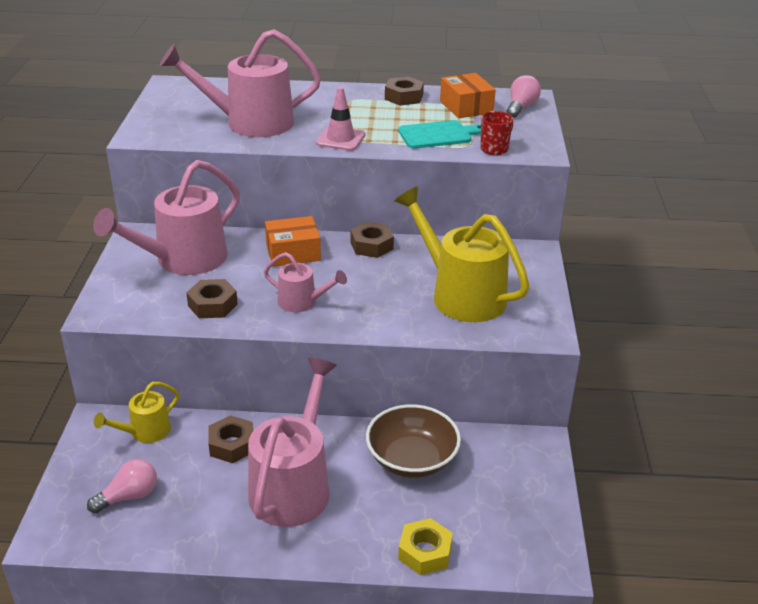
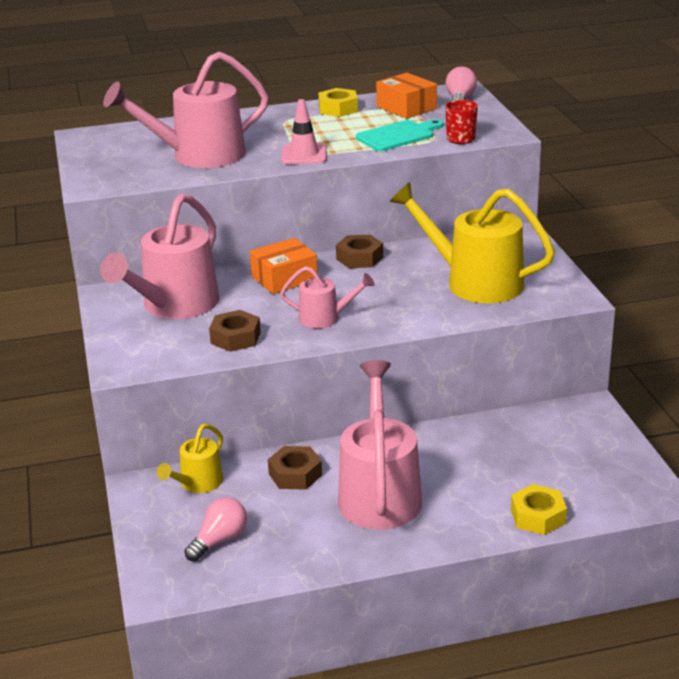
camera: 15 degrees left, 5 degrees down
(404, 97) = (338, 109): brown nut -> yellow nut
(412, 459) = (480, 447): brown bowl -> none

